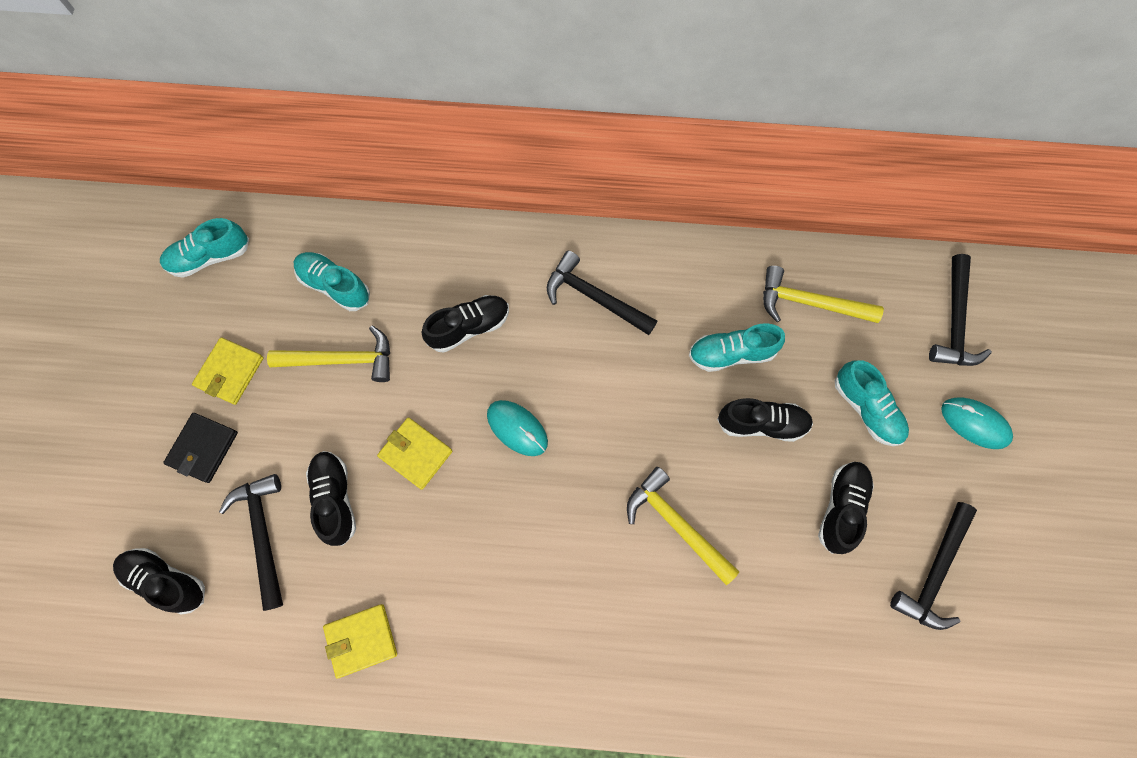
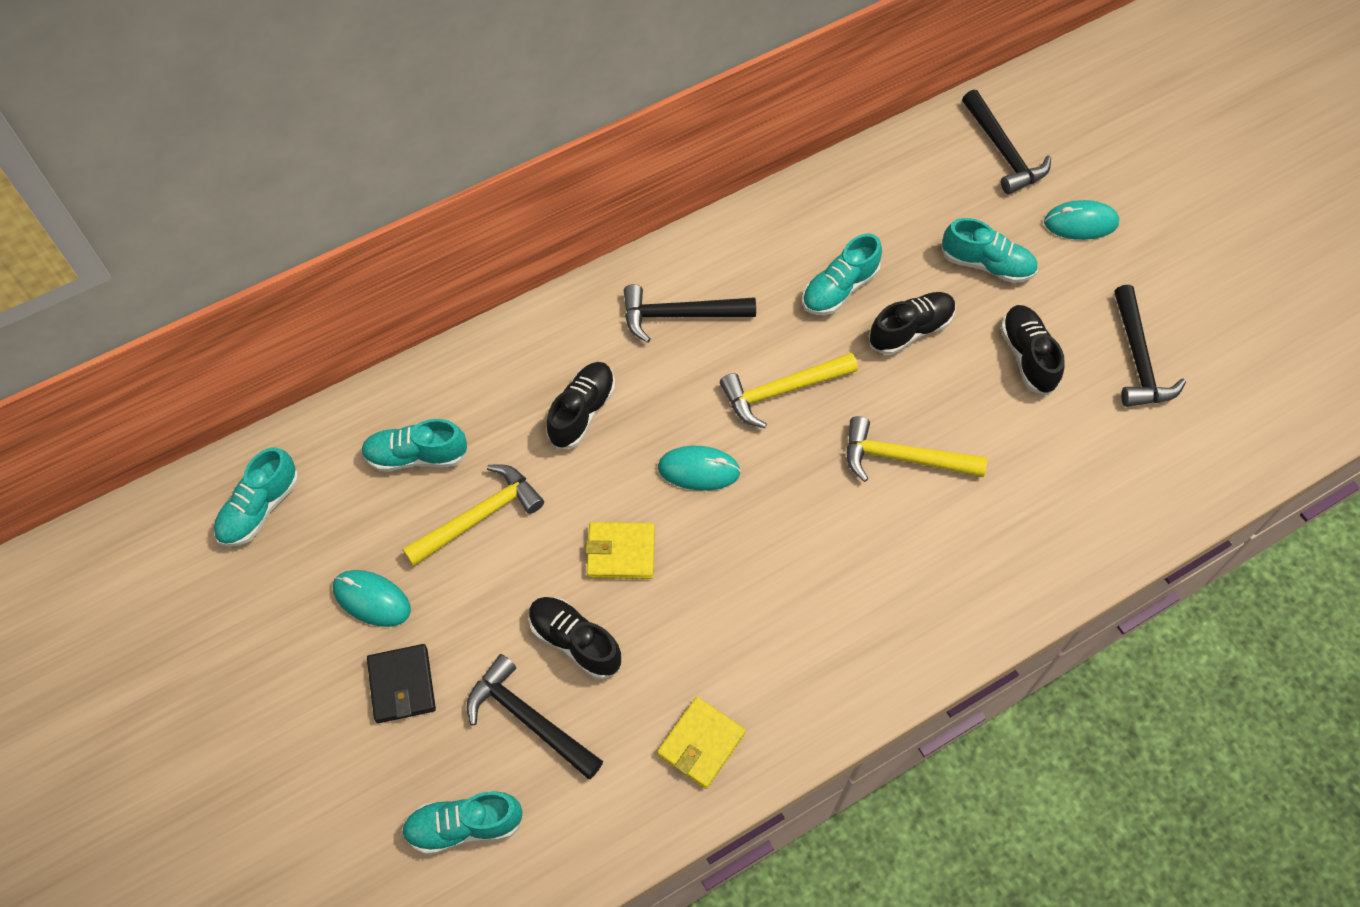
camera: 35 degrees left, 10 degrees down
(166, 580) = (464, 826): black shoe -> turquoise shoe
(230, 372) = (372, 599): yellow wallet -> turquoise mouse
(809, 303) = (873, 207): yellow hammer -> yellow hammer (782, 391)

